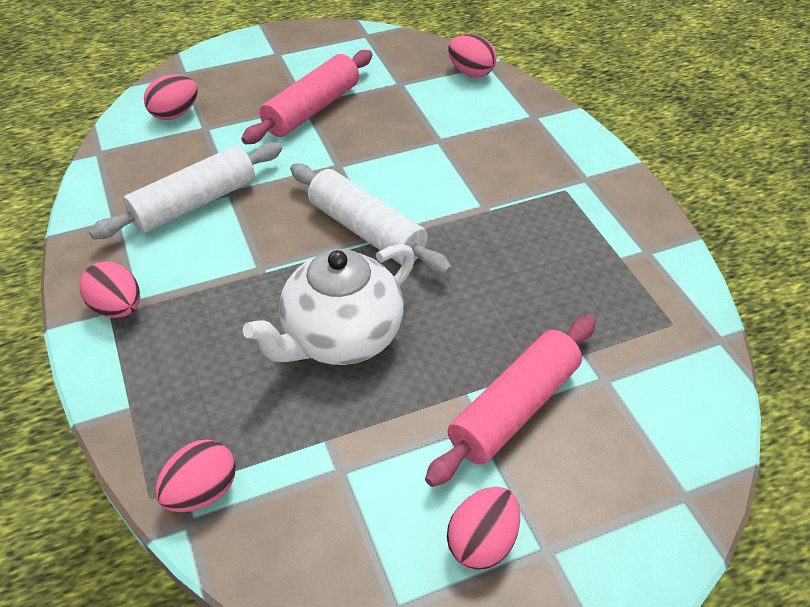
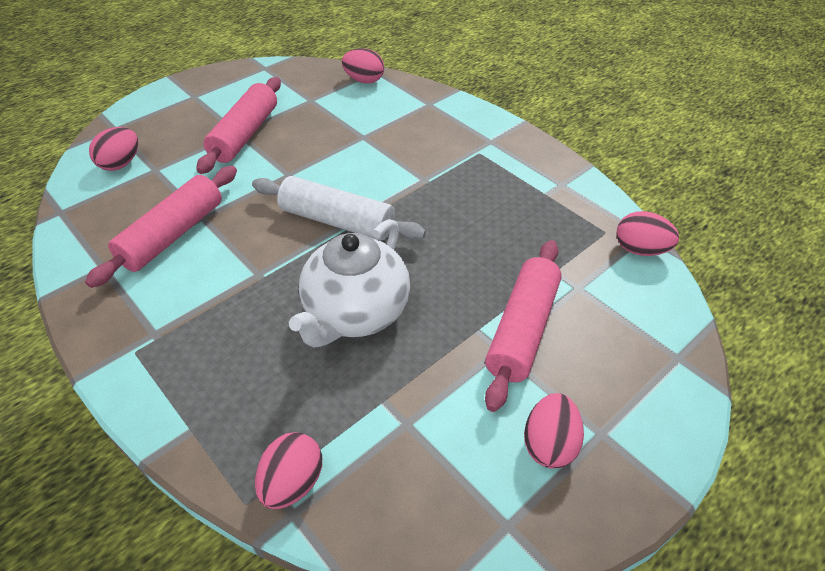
camera: 20 degrees left, 0 degrees up
(117, 308) = (139, 343): pink egg -> pink egg (640, 250)
(194, 203) = (173, 235): white rolling pin -> pink rolling pin

